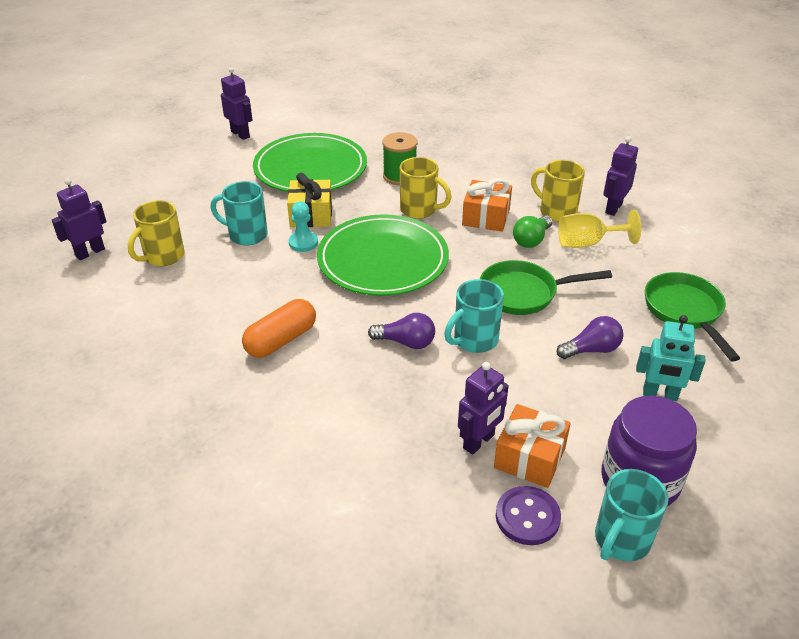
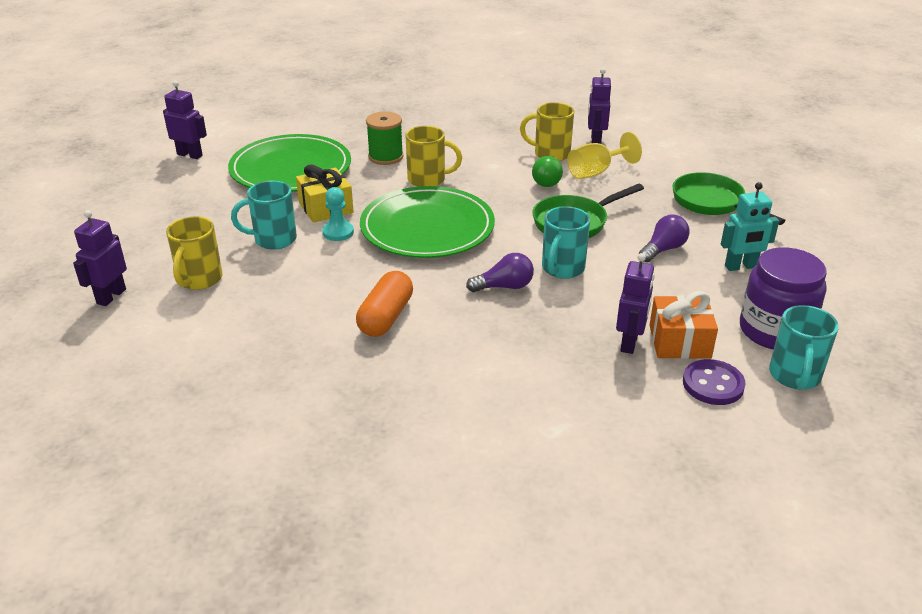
camera: 25 degrees left, 5 degrees down
(486, 217) = (493, 172): orange gift -> none

